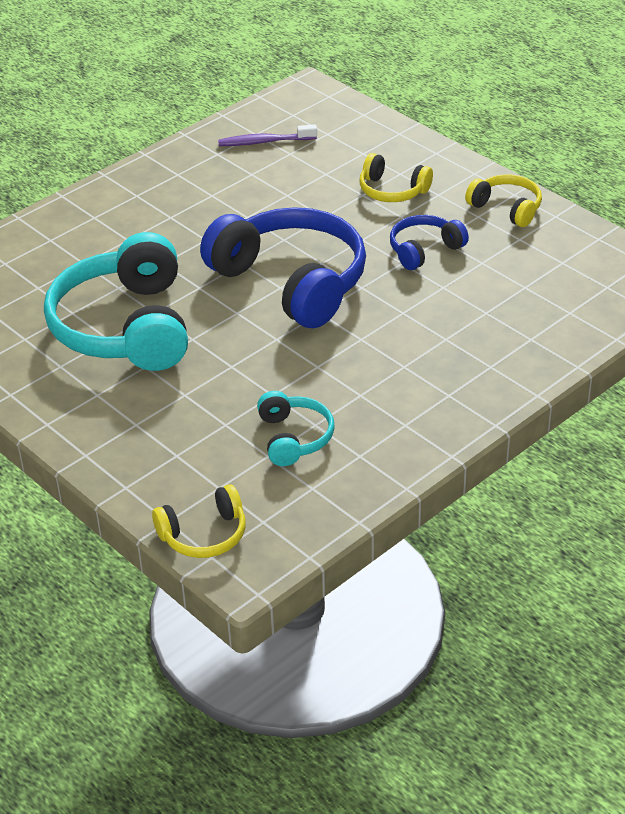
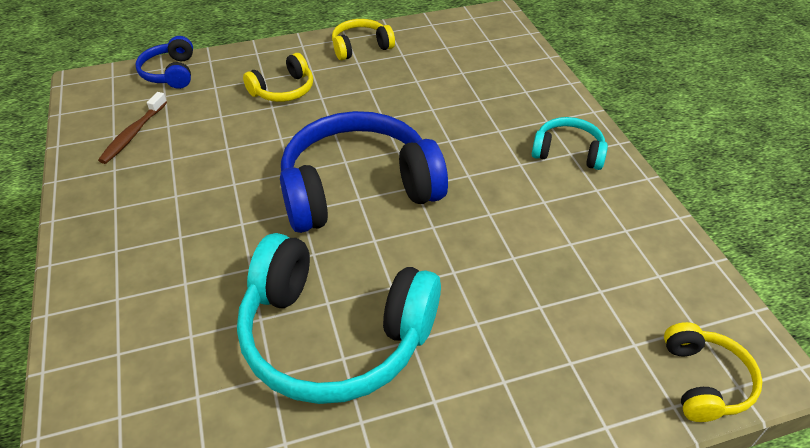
camera: 65 degrees left, 5 degrees up
(264, 142) = (133, 134): purple toothbrush -> brown toothbrush
(294, 438) = (583, 264): turquoise headphones -> turquoise headphones (568, 152)
(424, 250) = (377, 101): blue headphones -> blue headphones (170, 73)

